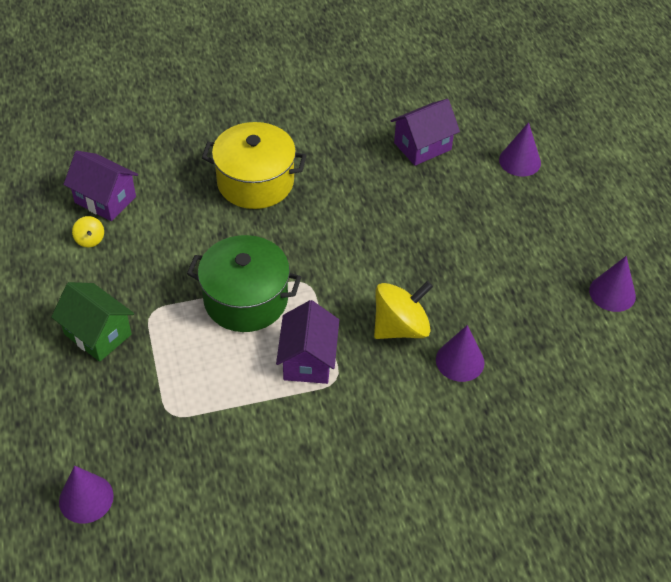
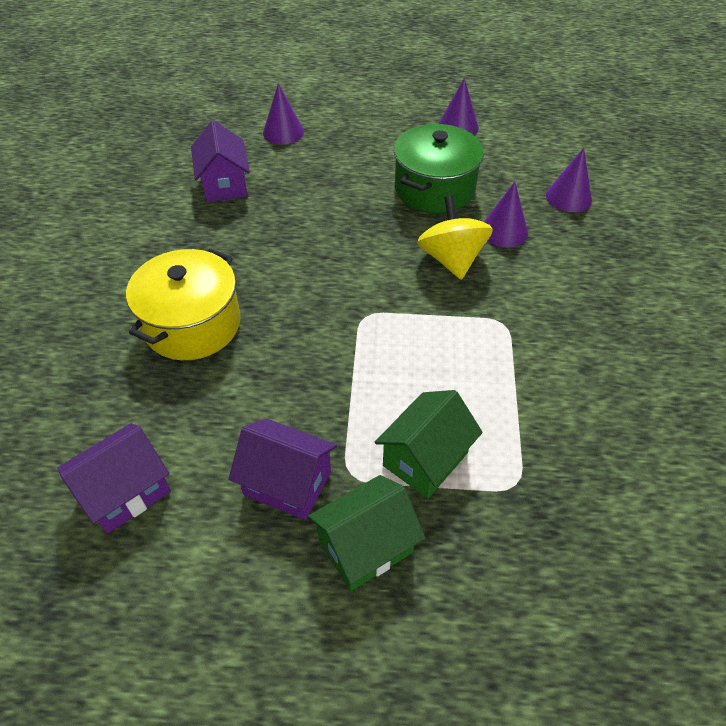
camera: 70 degrees left, 0 degrees up
(86, 498) = (629, 609): purple cone -> purple cone (568, 197)
(90, 239) = (190, 525): yellow spinning top -> none
(177, 353) = (425, 459): none -> green house
(246, 299) = (368, 373): green pot -> green pot (434, 188)
(308, 360) = (471, 339): purple house -> purple house (287, 483)

